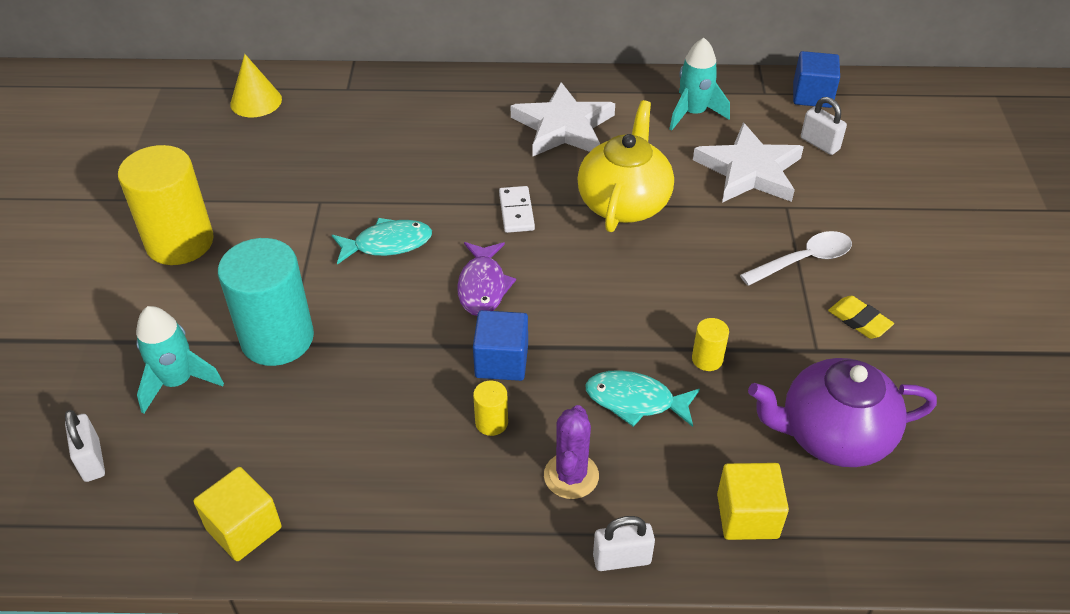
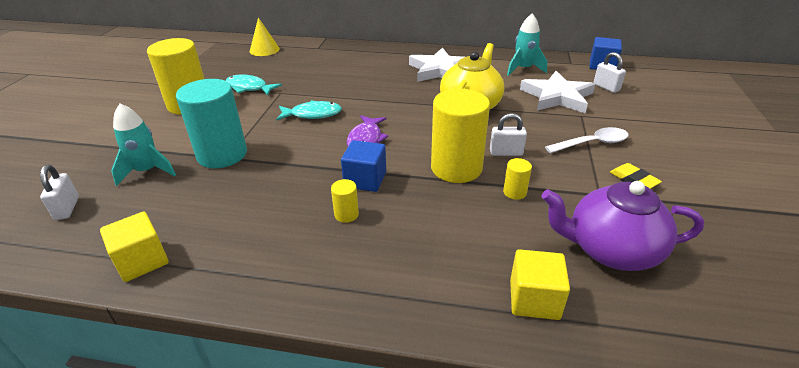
camera: 10 degrees right, 10 degrees down
(516, 211) = (399, 105): white domino -> none
(571, 476) = (395, 254): purple cactus -> none
(621, 559) = (422, 319): white padlock -> white padlock (506, 152)
(623, 326) = (456, 168): none -> yellow cylinder
(635, 401) = (456, 212): turquoise fish -> turquoise fish (249, 88)

